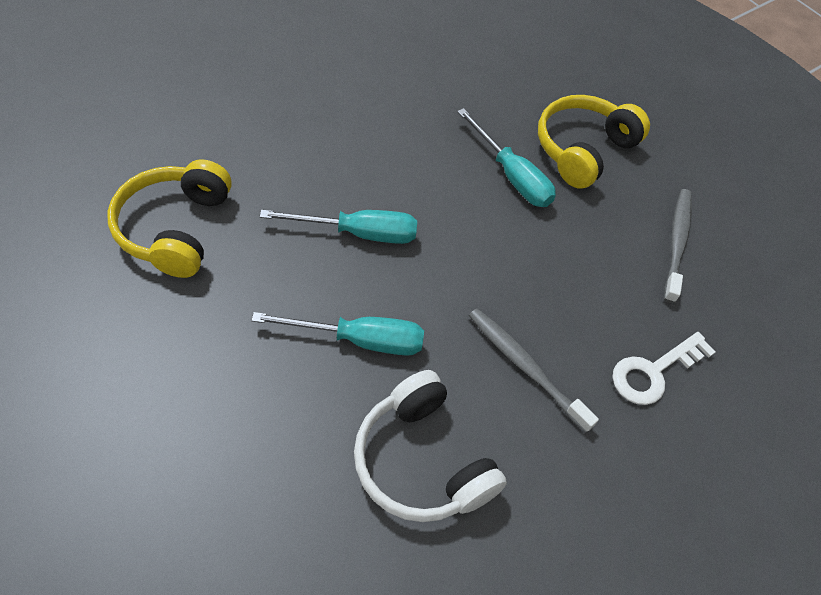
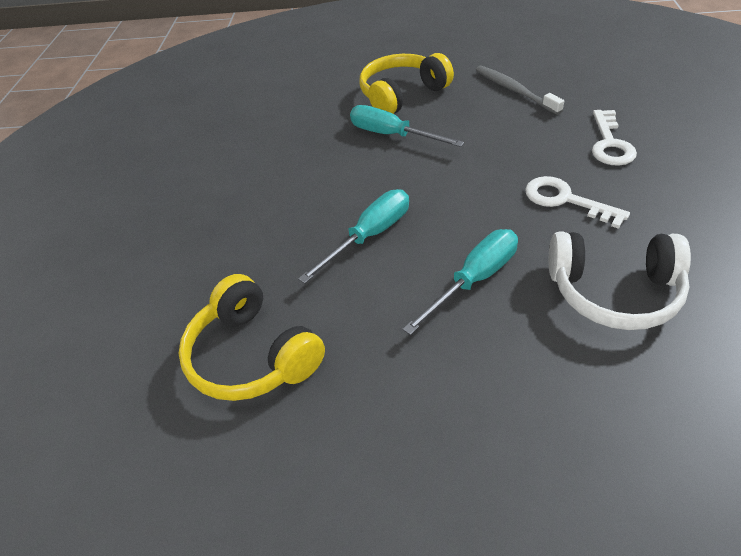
camera: 40 degrees left, 10 degrees down
(511, 176) = (392, 135): turquoise screwdriver -> turquoise screwdriver turned 150 degrees counterclockwise
(526, 367) = (565, 200): grey toothbrush -> white key
(583, 150) = (402, 95): yellow headphones -> yellow headphones turned 60 degrees clockwise

